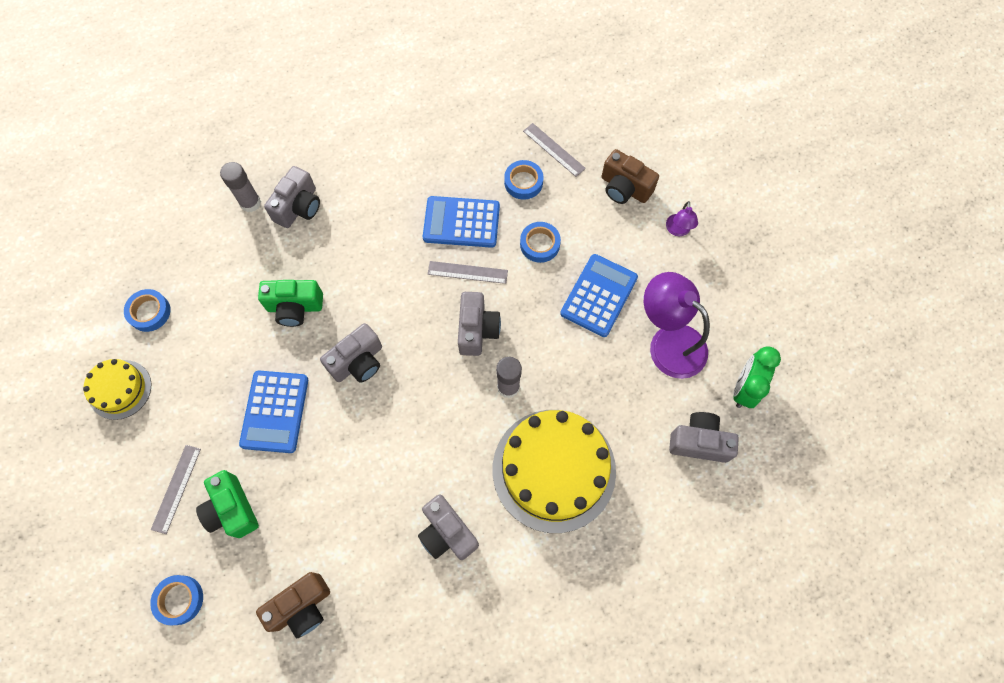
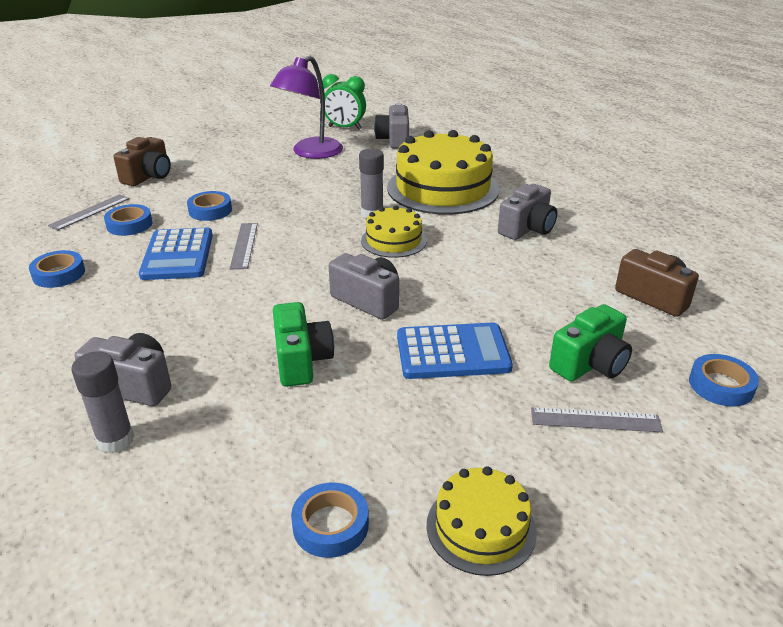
camera: 100 degrees left, 35 degrees down
(450, 144) = (59, 274): none -> blue tape
(450, 398) = (393, 240): none -> yellow cake
(477, 330) = (313, 234): grey camera -> none
(598, 295) = (268, 181): blue calculator -> none
(678, 230) = (199, 154): purple lamp -> none

